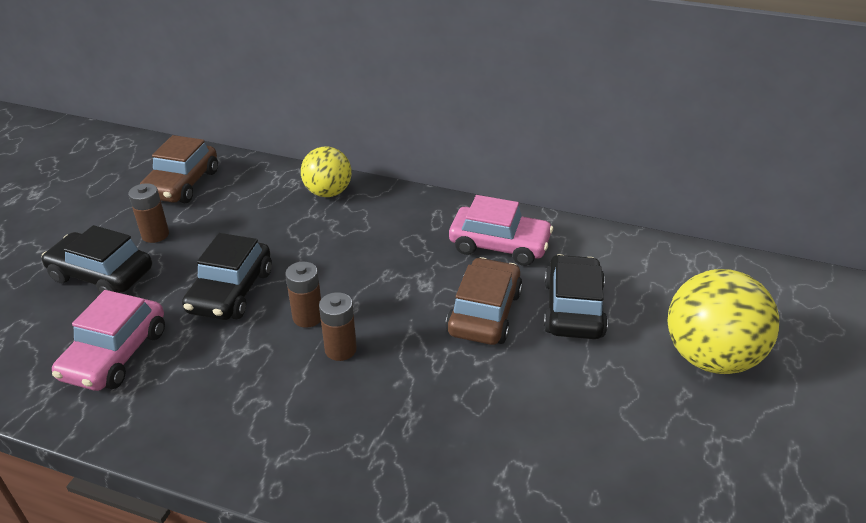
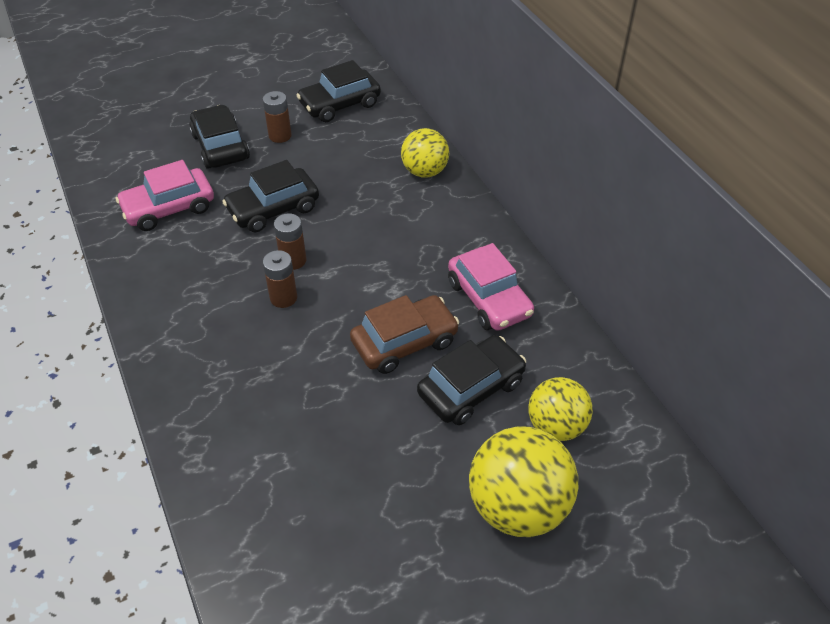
camera: 45 degrees right, 10 degrees up
(182, 184) = (340, 104): brown car -> black car
(656, 292) = (556, 426): none -> yellow ball

